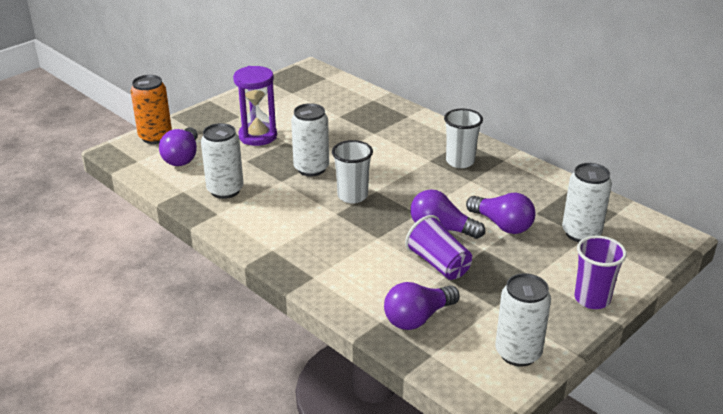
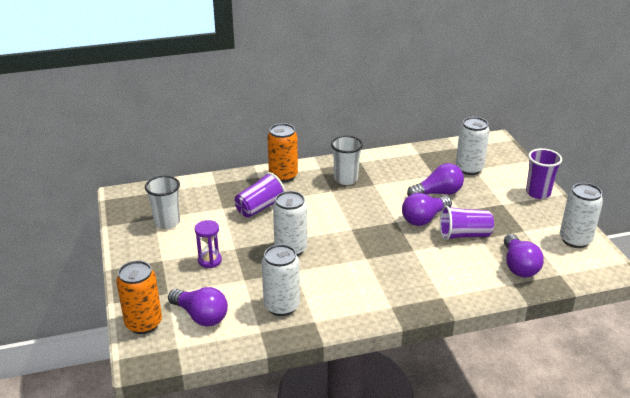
camera: 60 degrees left, 0 degrees up
(258, 136) = (210, 260): purple hourglass -> purple hourglass, size x0.61
(352, 196) = (349, 242): white cup -> white cup (167, 222)
(359, 133) = (260, 208): none -> purple cup
(424, 127) = (283, 176): none -> orange can

